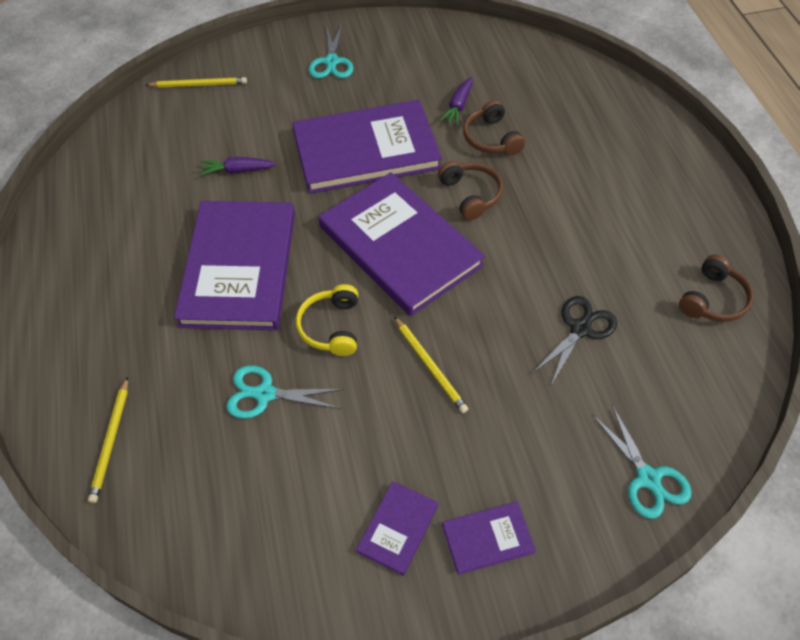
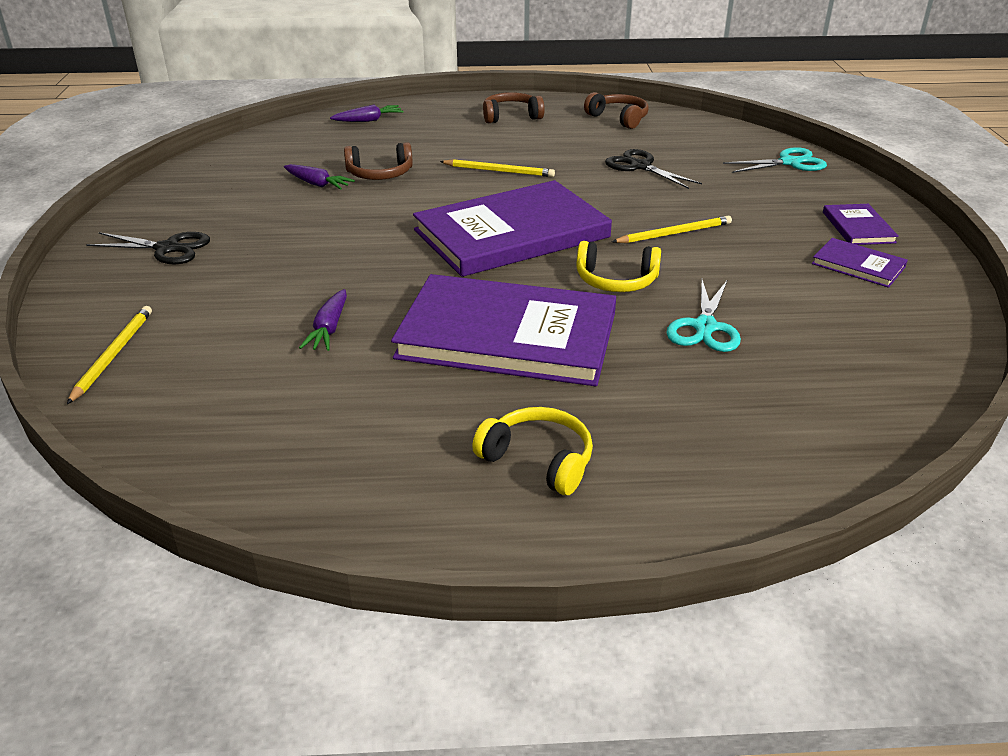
camera: 80 degrees left, 20 degrees down
(98, 304) = (538, 460): none -> yellow headphones
(111, 441) = (777, 446): yellow pencil -> yellow pencil (499, 171)
(331, 62) = (167, 248): turquoise scissors -> black scissors
(366, 150) = (351, 240): purple book -> none
(471, 195) = (455, 192): brown headphones -> brown headphones (511, 116)
(610, 103) = (368, 120): none -> purple carrot

